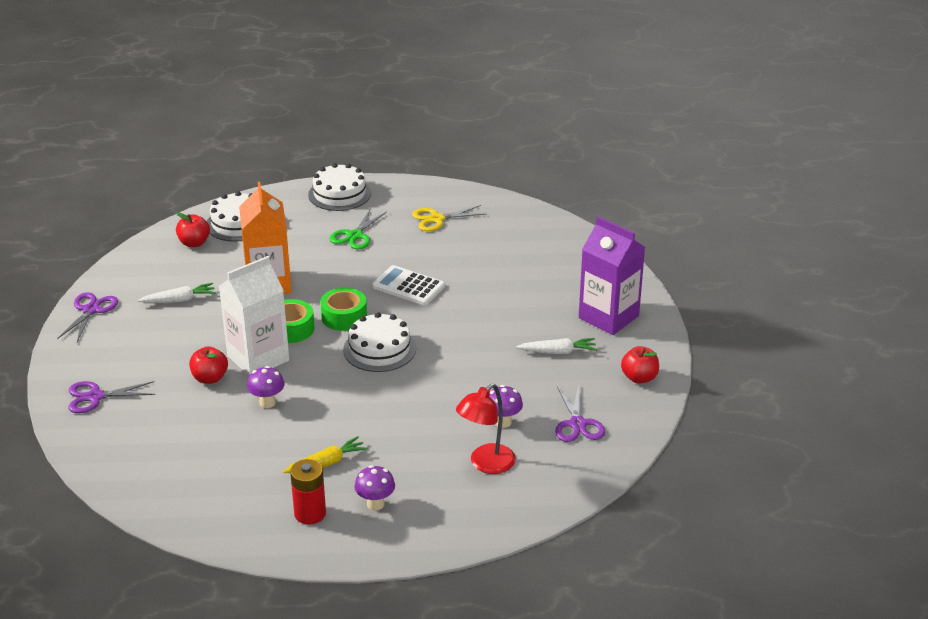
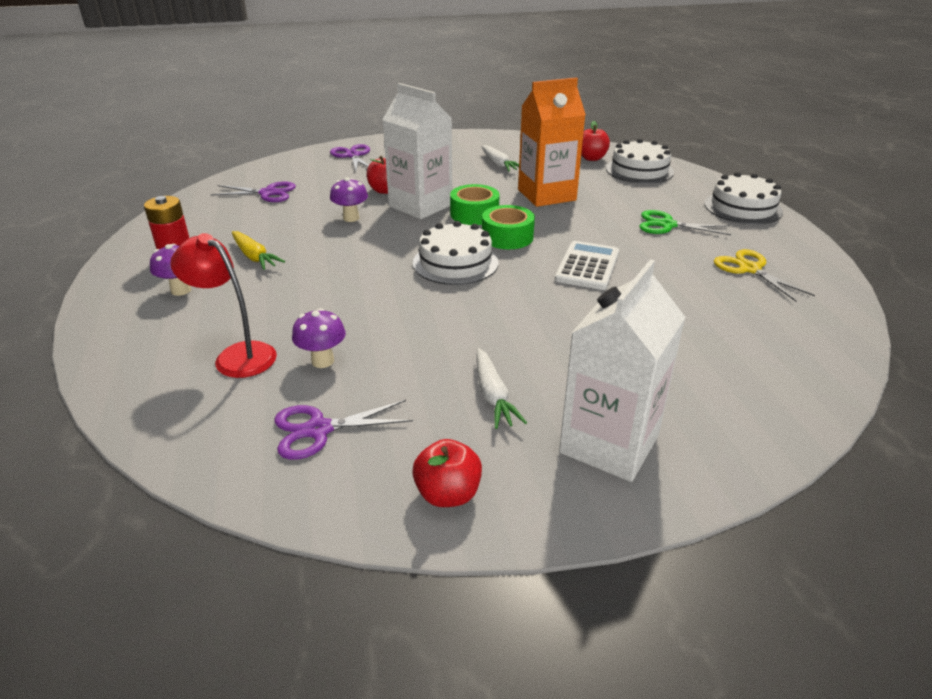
camera: 80 degrees right, 0 degrees up
(91, 310) = (469, 138): purple scissors -> purple scissors (268, 193)
(608, 317) = (609, 444): purple carton -> white carton

